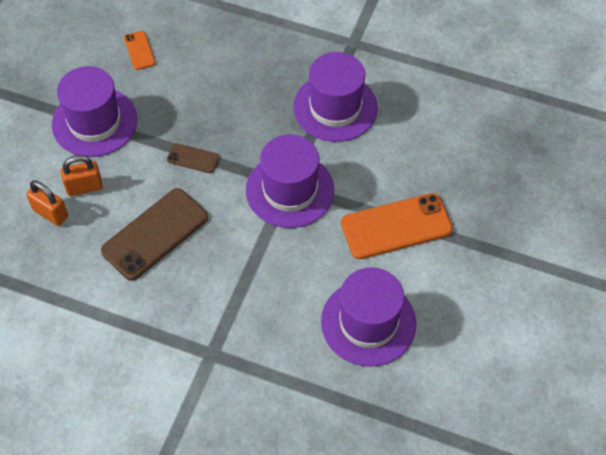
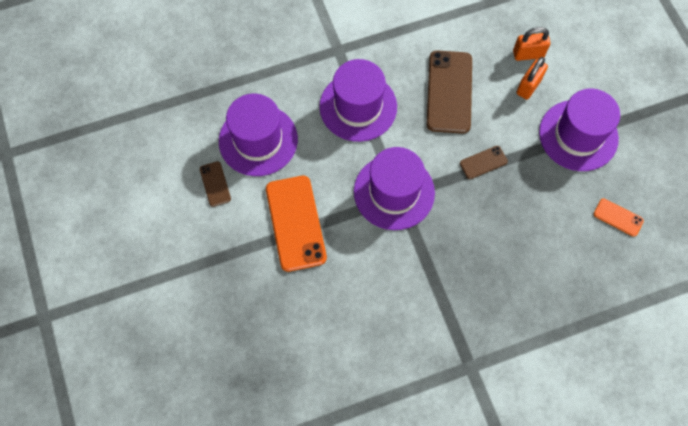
camera: 140 degrees right, 10 degrees up
(335, 107) = (426, 289): purple hat -> purple hat (358, 107)
(396, 226) = (295, 223): orange phone -> orange phone turned 45 degrees counterclockwise
(441, 312) = (215, 184): none -> brown phone

